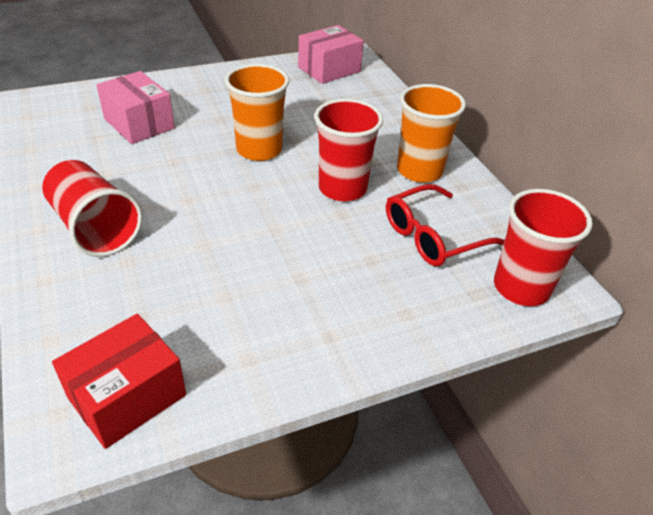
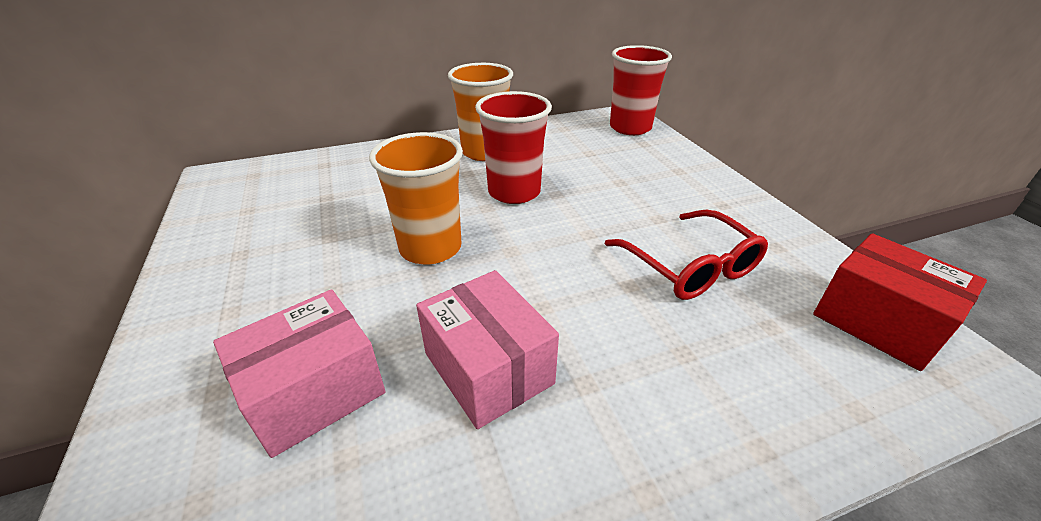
camera: 85 degrees left, 5 degrees down
(95, 228) = (625, 404): red cup -> none
(329, 69) = (243, 193): pink box -> pink box (488, 368)
(433, 236) = (580, 153): red glasses -> red glasses (689, 266)

